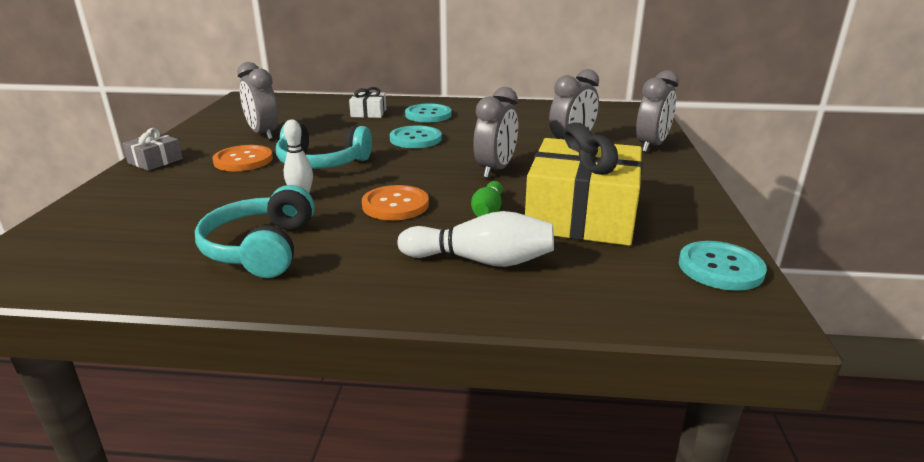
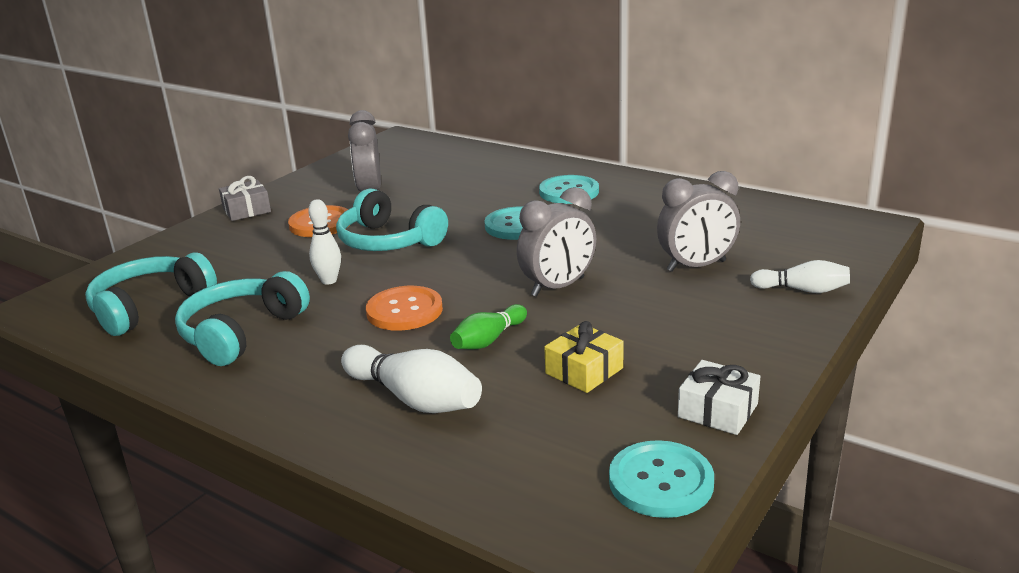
camera: 30 degrees right, 0 degrees up
(133, 248) = (150, 306): none -> turquoise headphones
(368, 113) = (504, 178): white gift -> white gift (718, 410)
(581, 215) = (584, 371): yellow gift -> yellow gift, size x0.44
(651, 146) = (802, 290): grey clock -> white bowling pin

